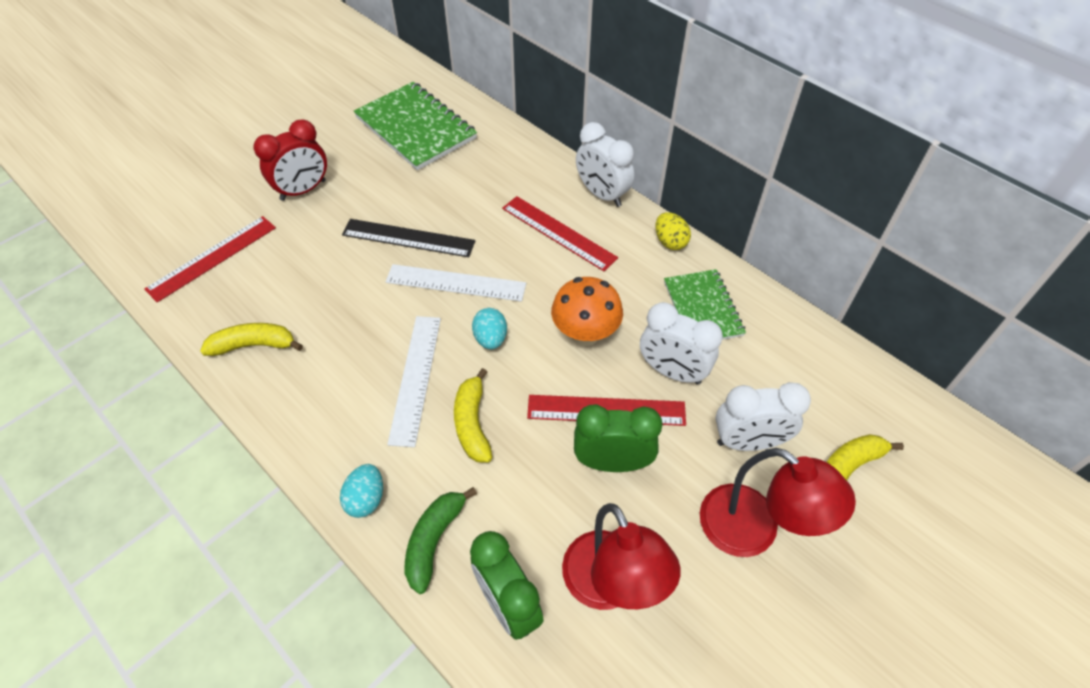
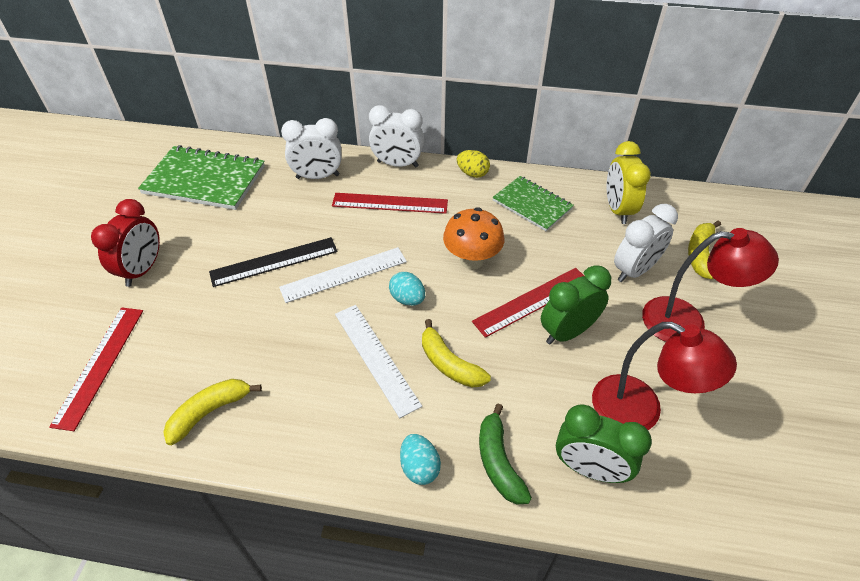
camera: 35 degrees left, 5 degrees down
(672, 371) = (550, 253): white clock -> white clock (317, 176)
(796, 365) = (617, 210): none -> yellow clock

